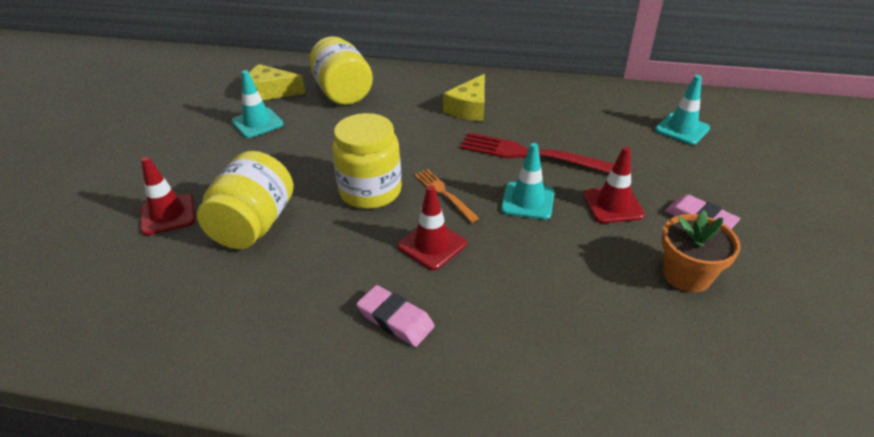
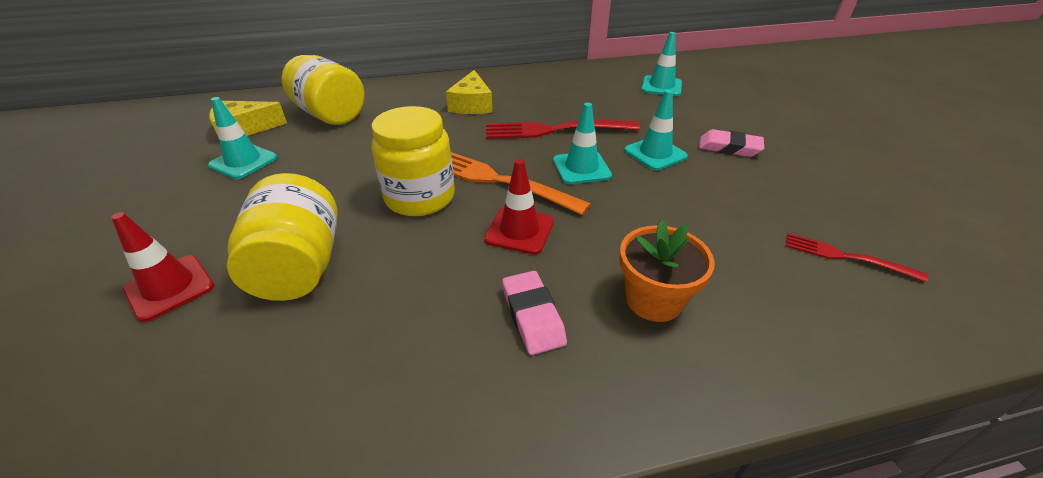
camera: 25 degrees left, 0 degrees up
(395, 319) = (532, 316): pink eraser -> pink eraser turned 60 degrees clockwise
(444, 193) = (498, 181): orange fork -> orange fork, size x1.77
(613, 205) = (655, 153): red traffic cone -> turquoise traffic cone
(686, 275) = (756, 193): orange flower pot -> orange flower pot (653, 300)
(726, 367) = (846, 257): none -> red fork

